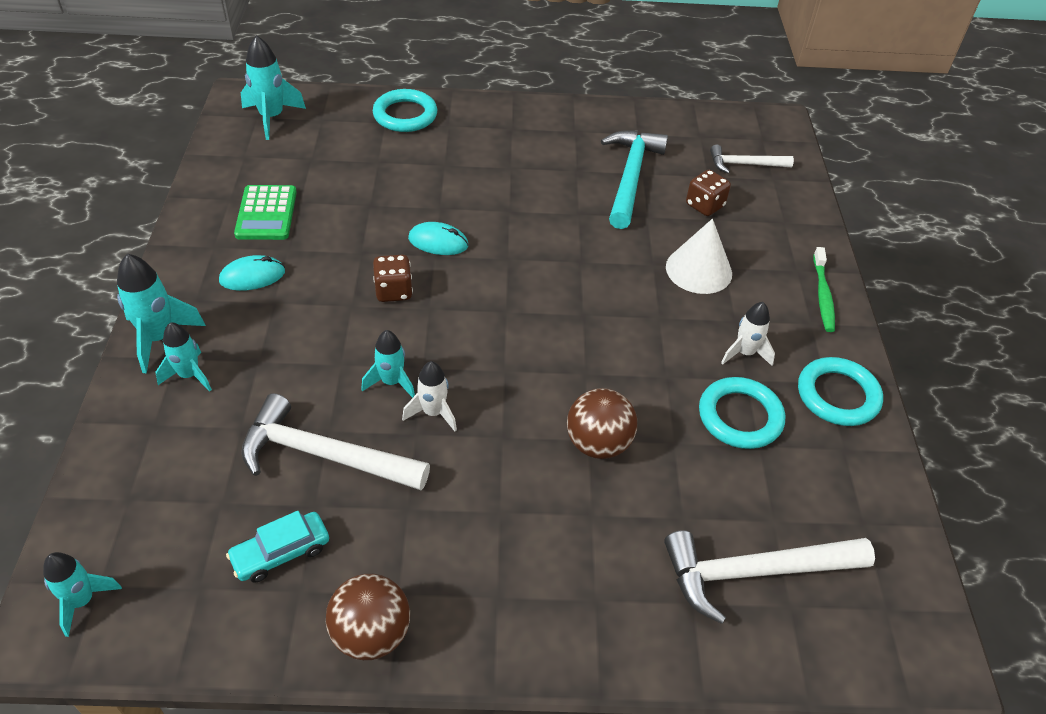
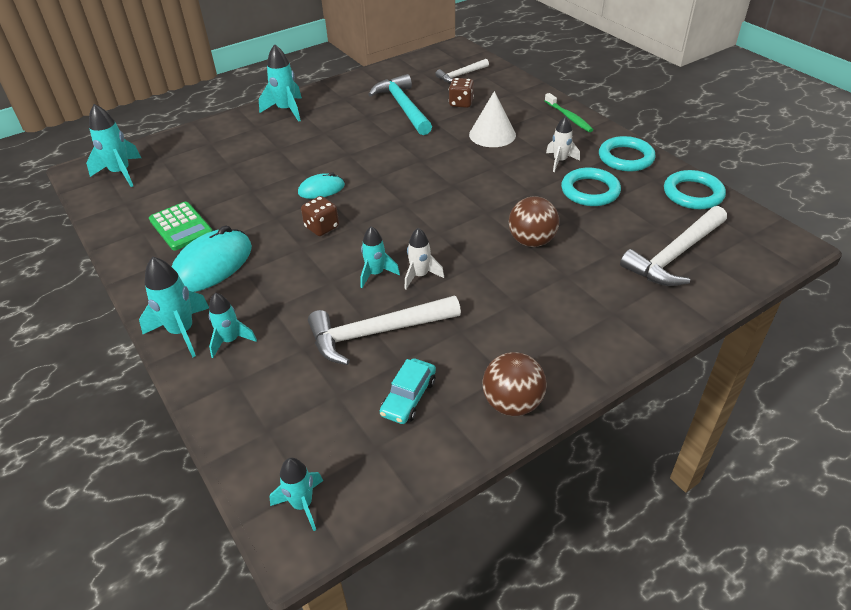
camera: 30 degrees left, 5 degrees down
(252, 276) = (212, 265): turquoise mouse -> turquoise mouse, size x1.76
(405, 115) = (220, 133): turquoise ring -> turquoise ring (693, 194)
(498, 118) = (286, 110): none -> turquoise rocket

